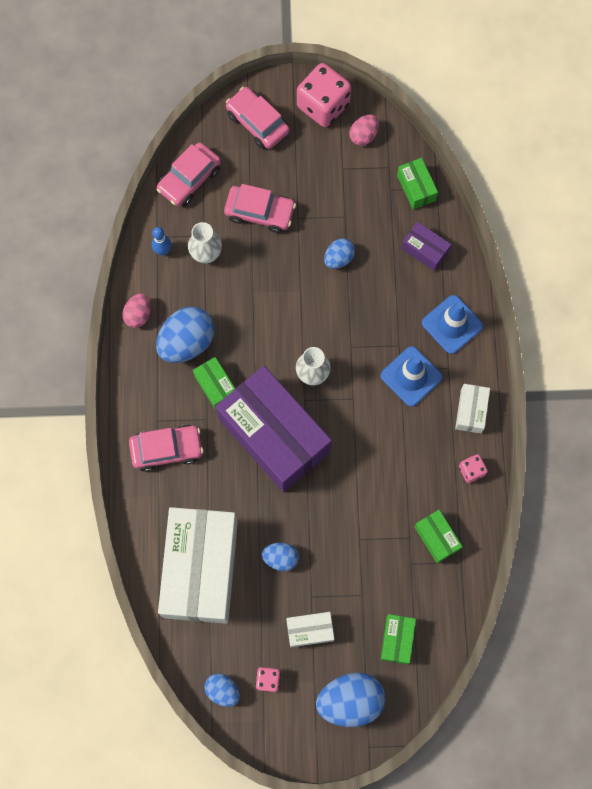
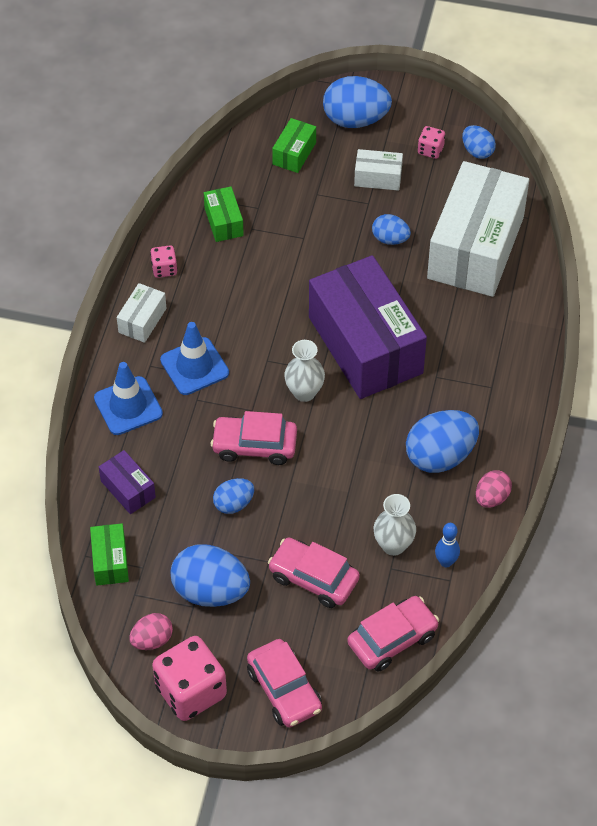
camera: 165 degrees left, 20 degrees down
(167, 449) = (487, 358): pink car -> pink car (254, 446)
(216, 386) = (417, 405): green box -> none
(333, 183) = (210, 591): none -> blue egg

